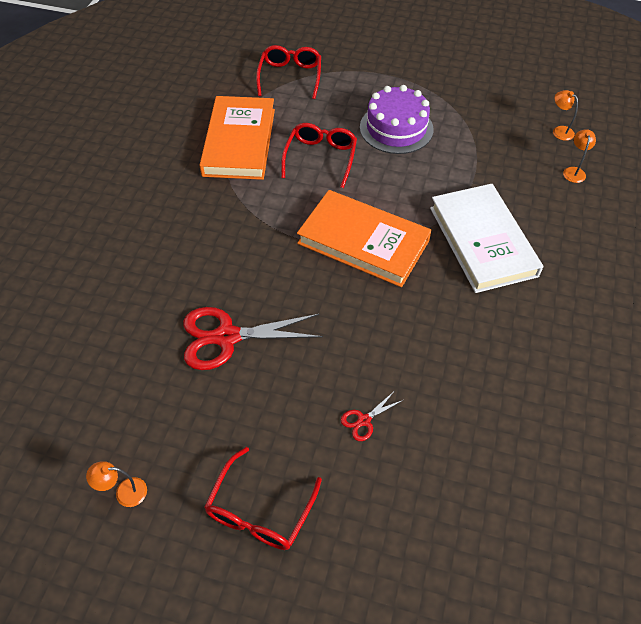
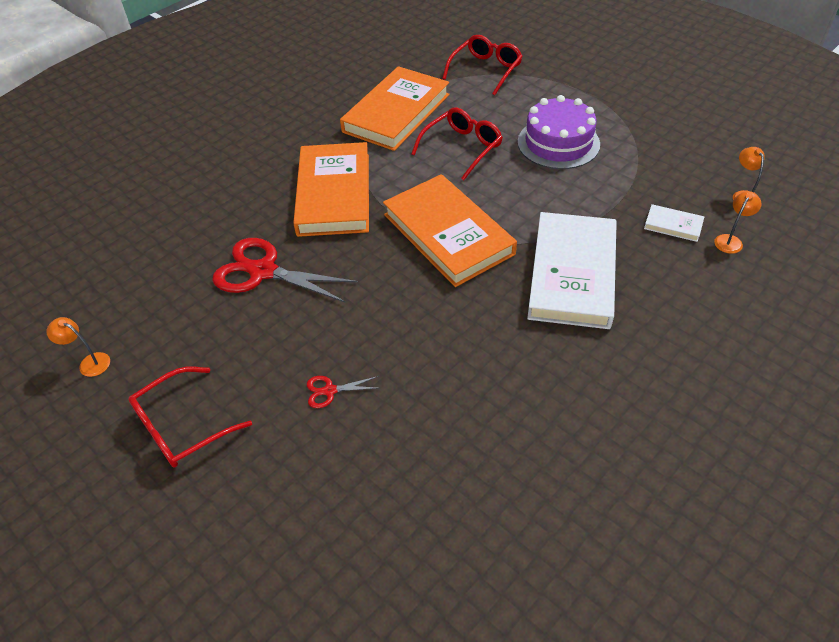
camera: 30 degrees right, 5 degrees down
(238, 239) = (334, 194): none -> orange book
(527, 173) = (673, 225): none -> white book

